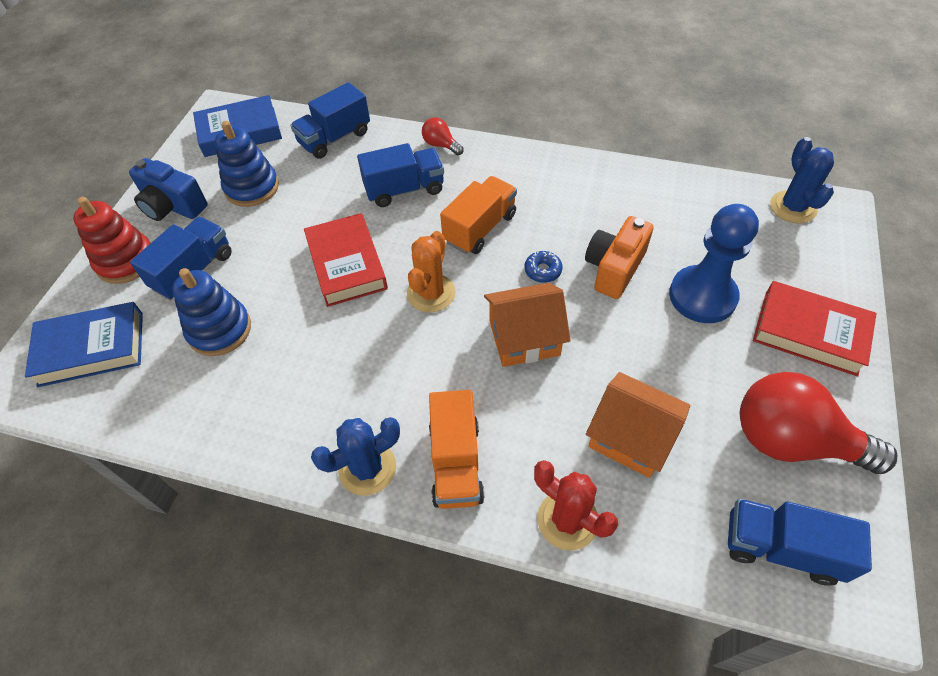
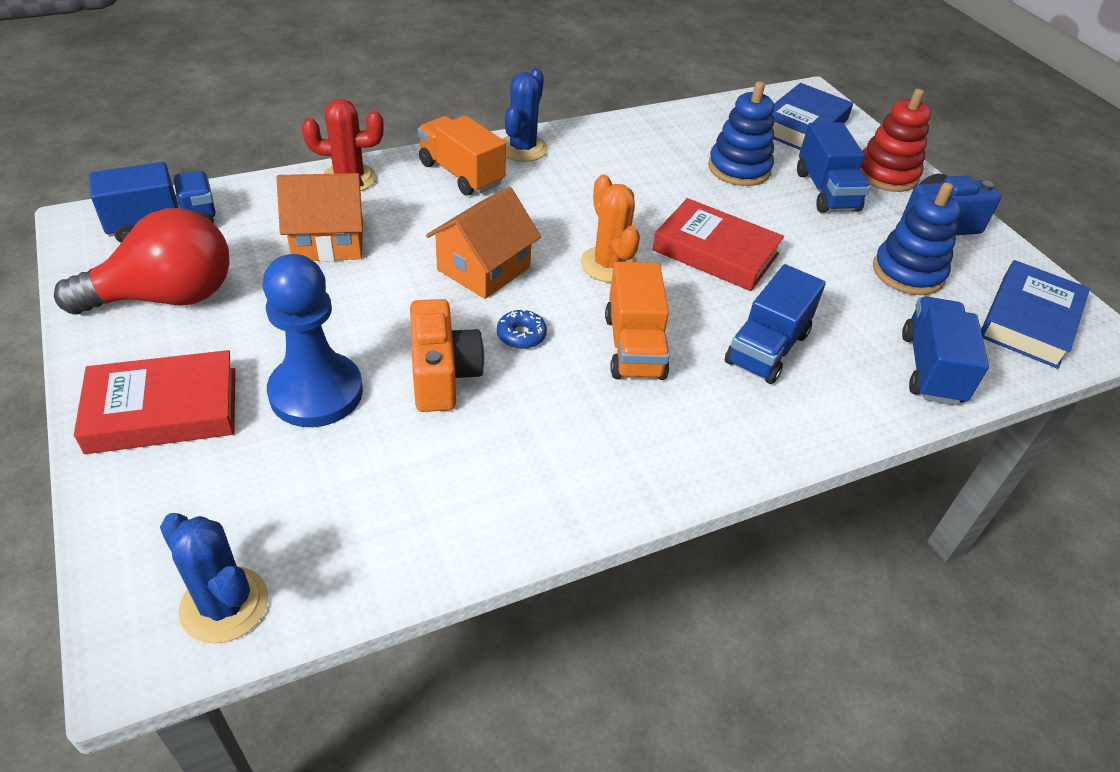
camera: 135 degrees right, 10 degrees down
(441, 145) = (807, 429): red light bulb -> none

